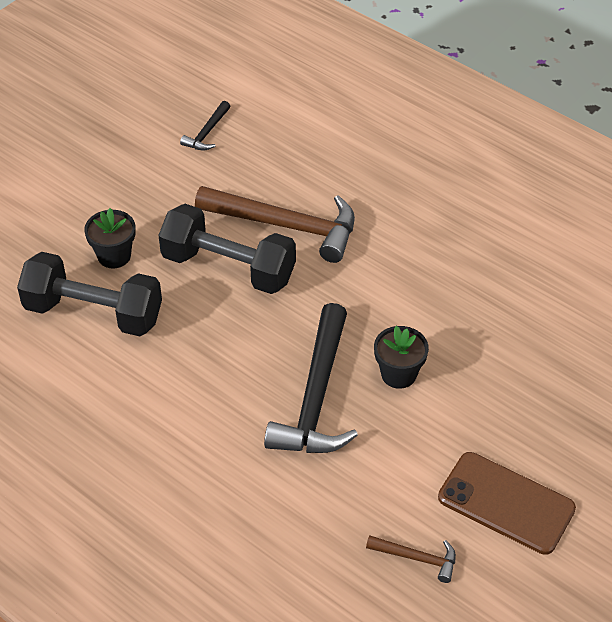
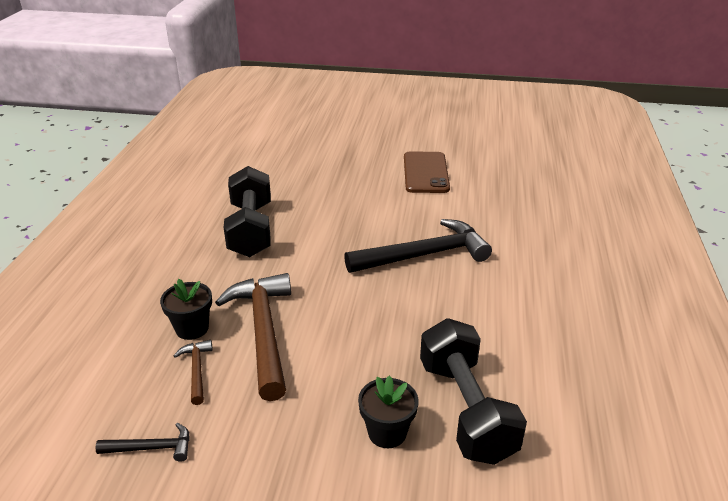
camera: 120 degrees left, 15 degrees down
(228, 268) = (340, 346): black dumbbell -> black dumbbell (251, 230)
(398, 374) = (371, 230): black flower pot -> black flower pot (192, 328)
(417, 558) = (492, 188): brown hammer -> brown hammer (196, 370)

